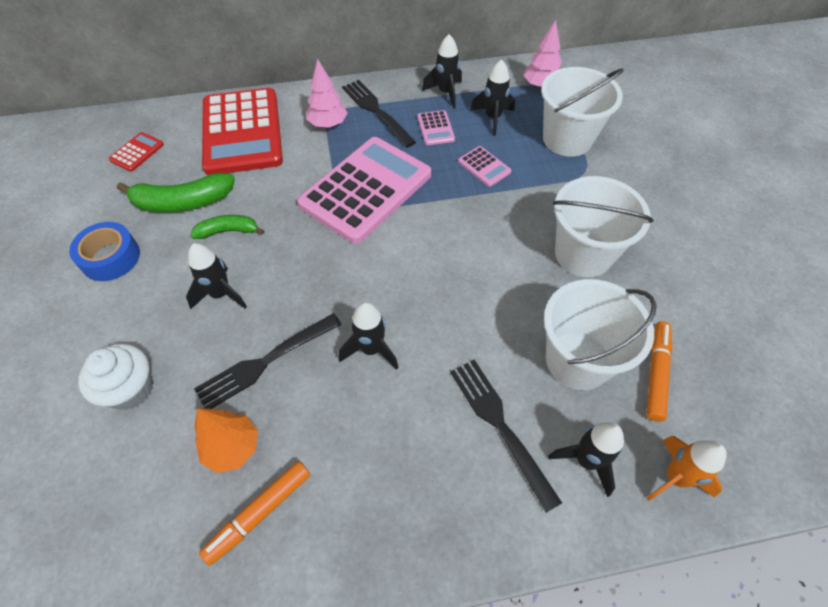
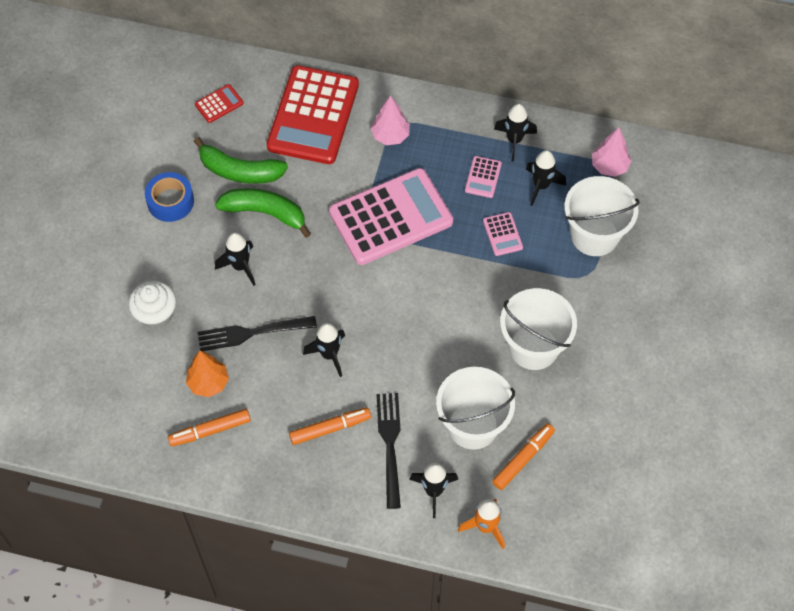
camera: 25 degrees right, 5 degrees up
(228, 231) = (265, 213): green banana -> green banana, size x1.67
(377, 111) = (440, 138): black fork -> none
(416, 438) = (330, 428): none -> orange marker

